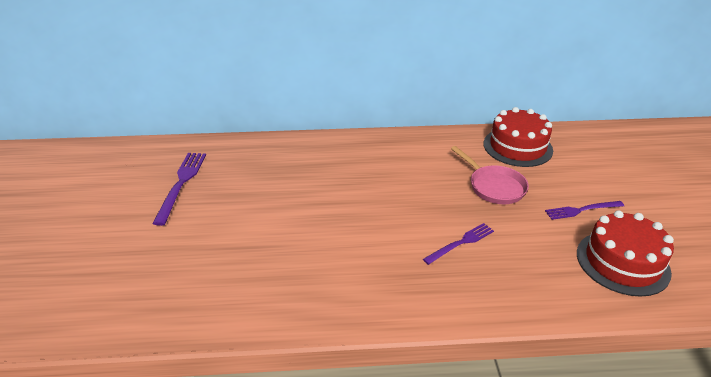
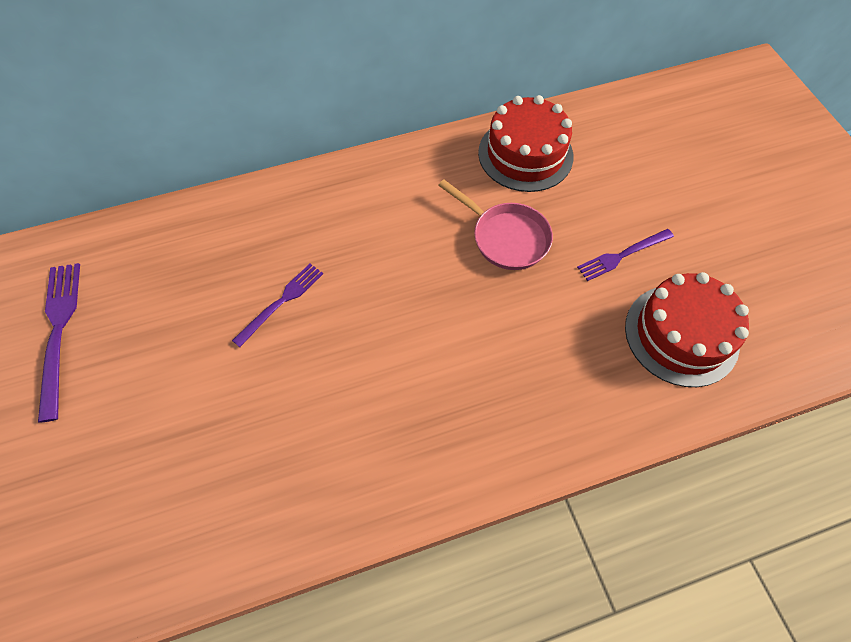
camera: 15 degrees left, 25 degrees up
(460, 243) = (479, 351): purple fork -> purple fork (281, 302)

